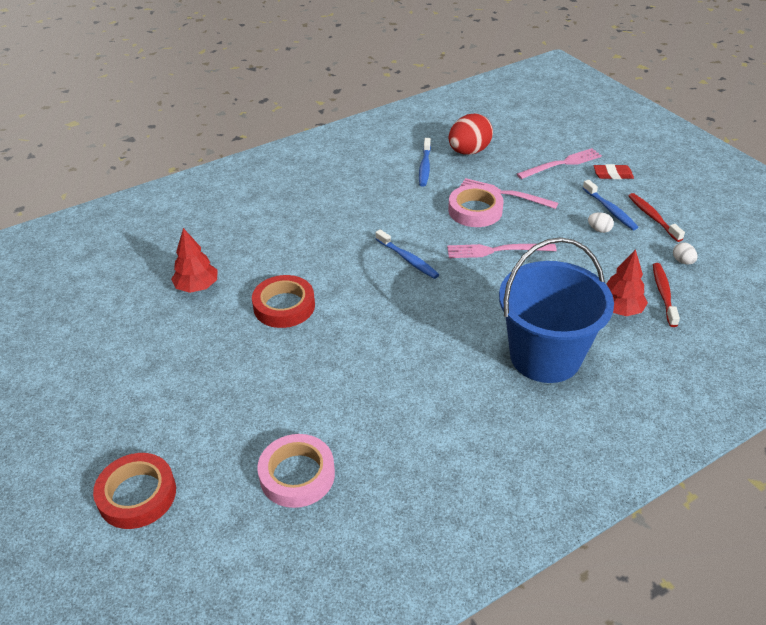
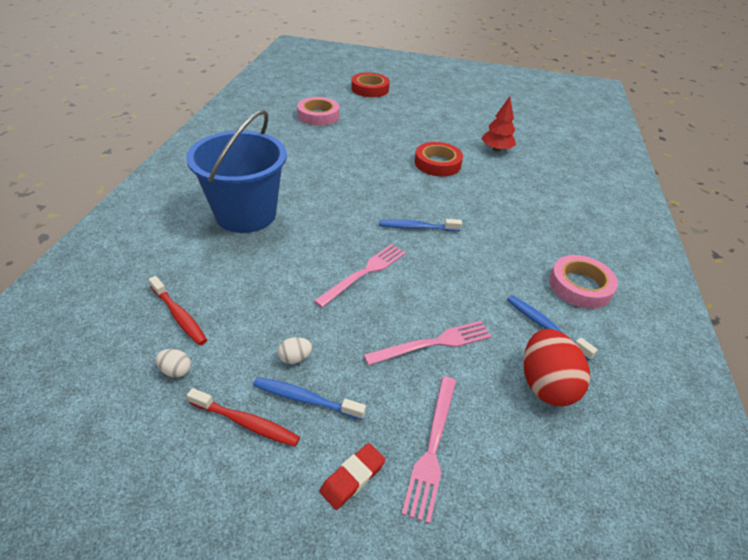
camera: 130 degrees right, 0 degrees up
(475, 210) = (431, 303): pink tape -> pink tape (580, 286)
(619, 309) = (213, 277): red tree -> none

